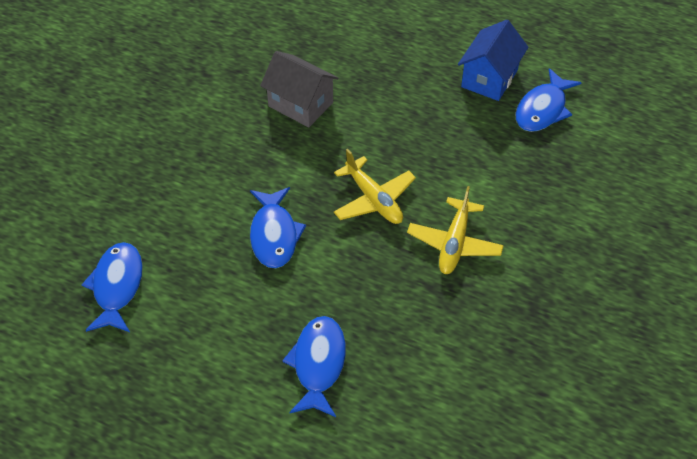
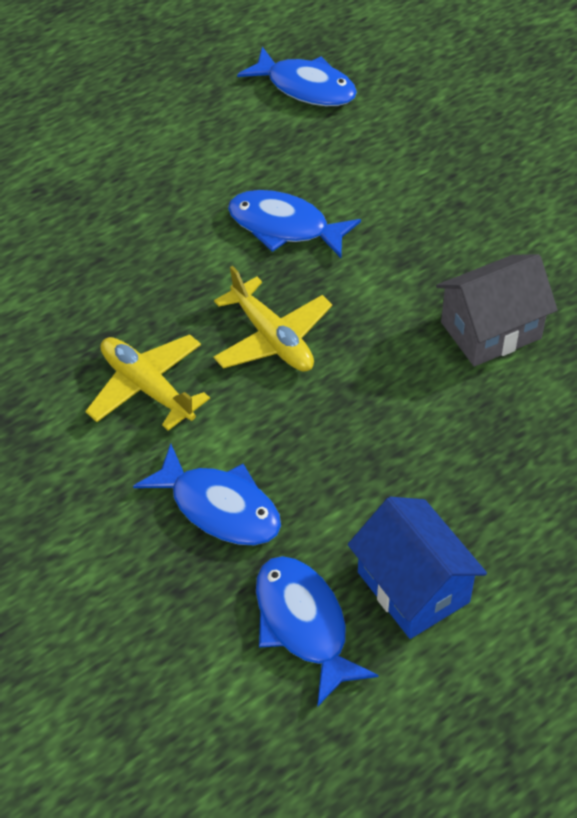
camera: 120 degrees right, 0 degrees up
(318, 364) = (91, 202): blue fish -> blue fish (219, 507)
(374, 199) = (272, 338): yellow plane -> yellow plane turned 120 degrees counterclockwise

